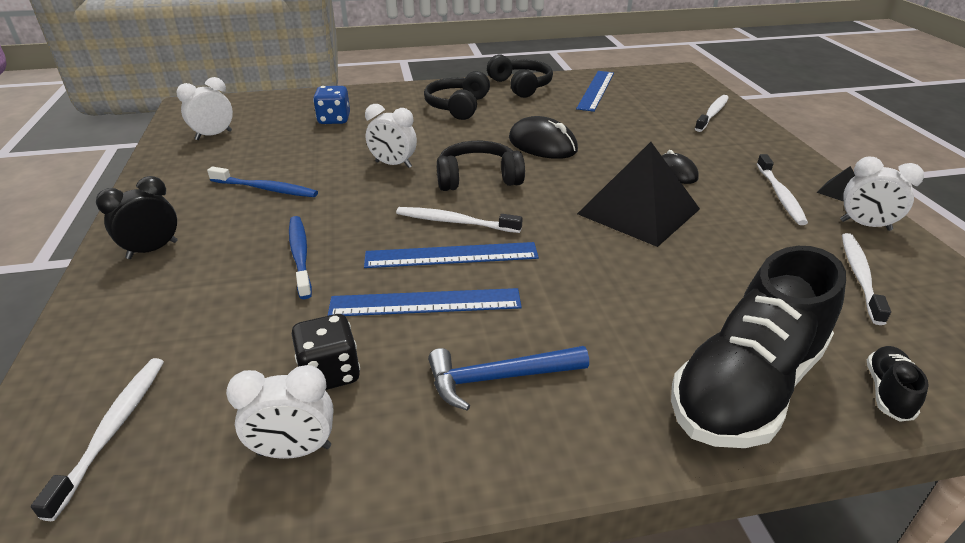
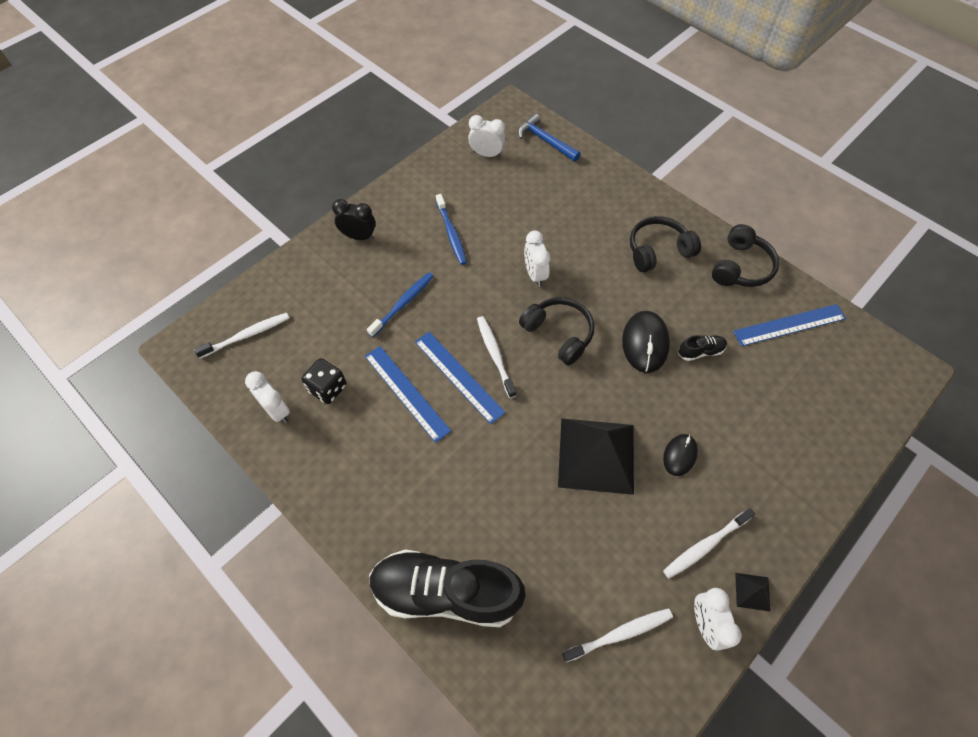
camera: 55 degrees right, 25 degrees up
(334, 120) = (565, 196): blue dice -> none
(499, 378) = (372, 464): blue hammer -> blue hammer (545, 141)
(712, 114) = (827, 439): white toothbrush -> none
(888, 392) = (493, 675): black shoe -> black shoe (700, 351)

